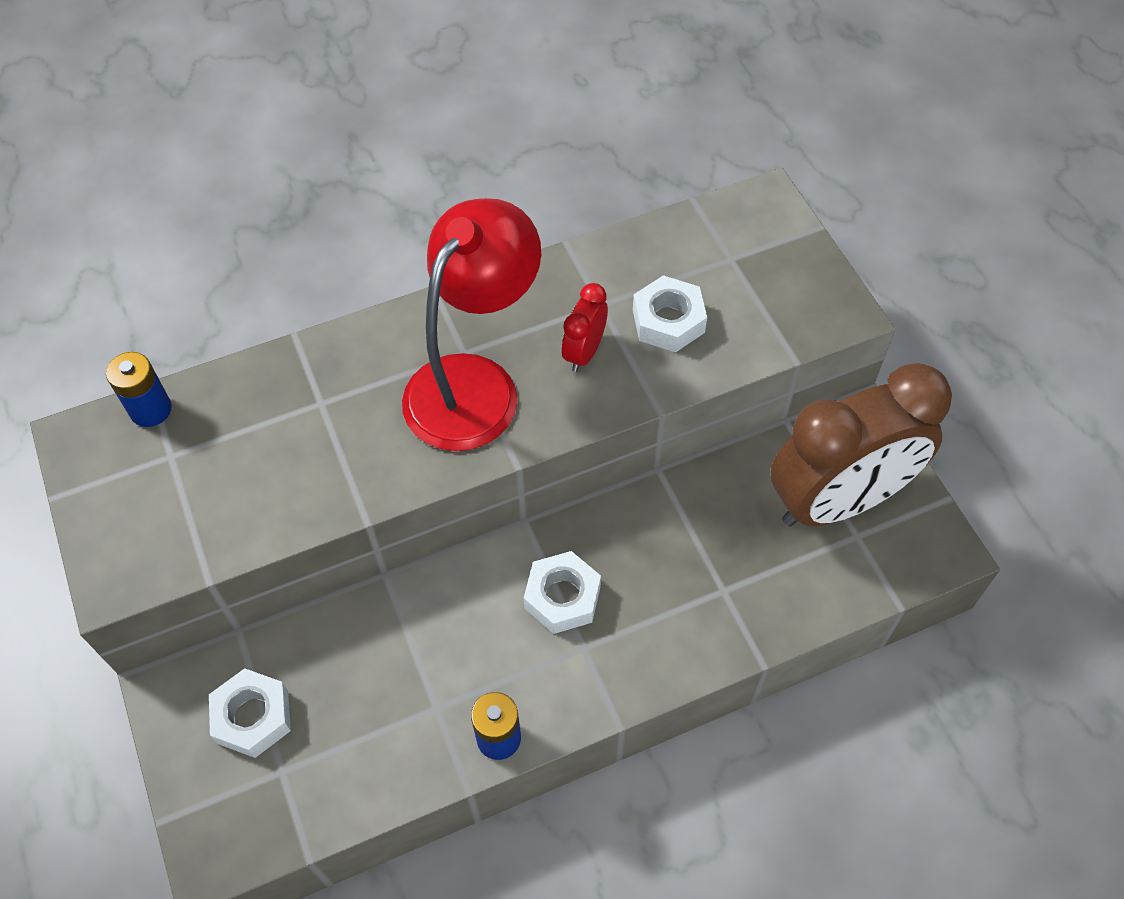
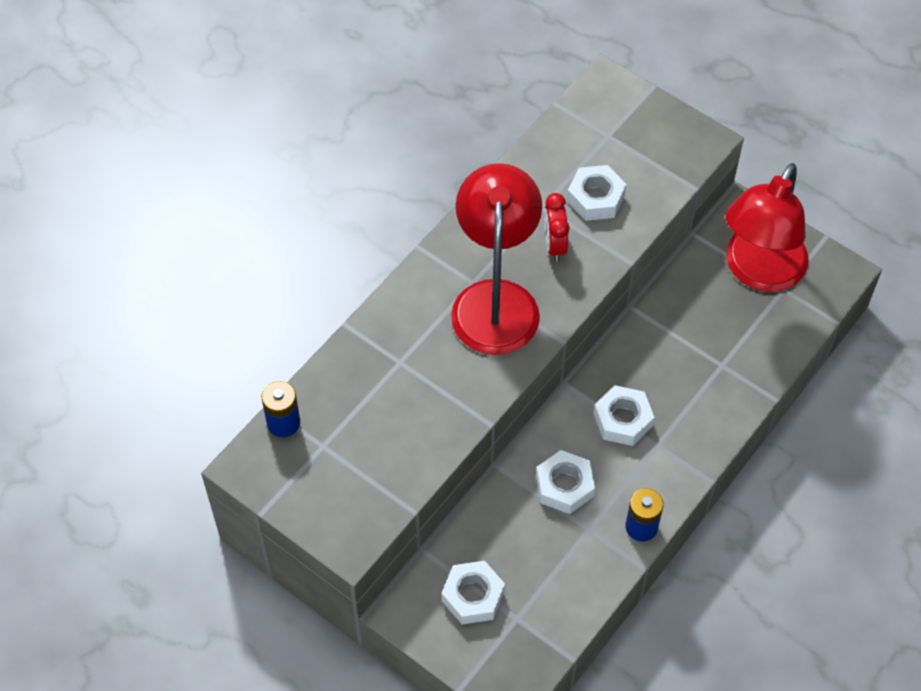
camera: 30 degrees left, 0 degrees up
(443, 641) = (564, 486): none -> white nut
(838, 501) = (758, 272): brown clock -> red lamp

